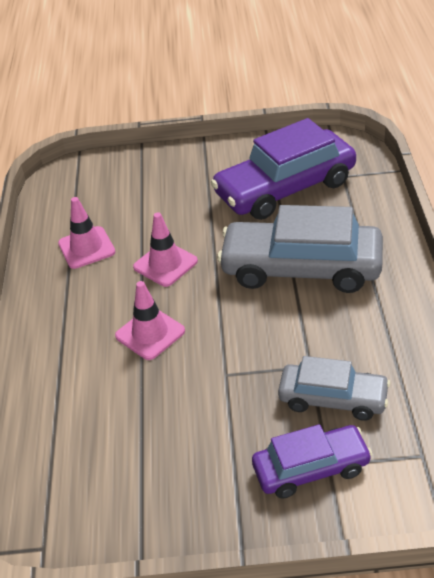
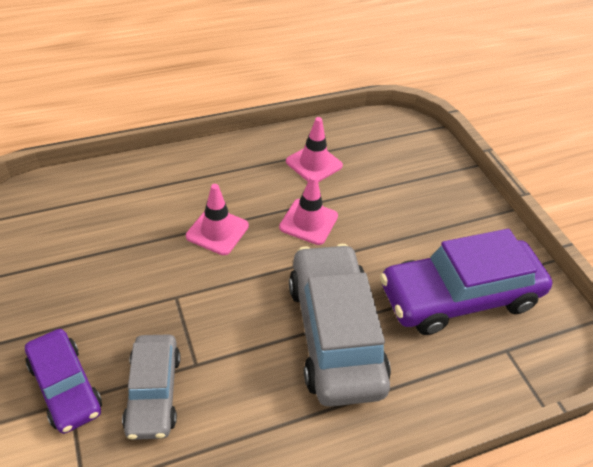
camera: 65 degrees right, 5 degrees up
(285, 188) = (459, 296): purple car -> purple car turned 60 degrees counterclockwise

